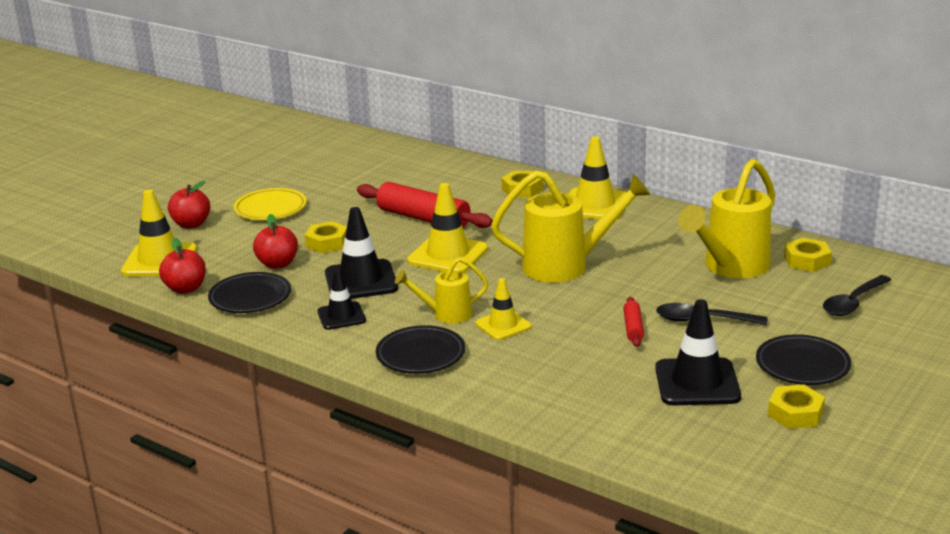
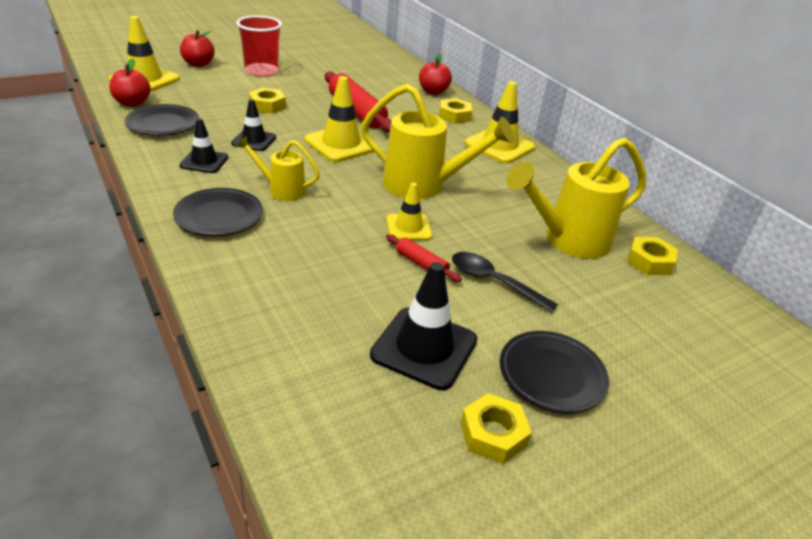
camera: 20 degrees right, 10 degrees up
(270, 209) = (261, 71): yellow plate -> red cup
(277, 264) = (214, 108): red apple -> red apple (433, 92)
(361, 281) = (254, 140): black traffic cone -> black traffic cone, size x0.61
(503, 325) = (314, 217): yellow traffic cone -> yellow traffic cone (408, 228)
(633, 328) = (421, 264): red rolling pin -> red rolling pin turned 75 degrees counterclockwise
(853, 303) = (664, 324): black spoon -> none

